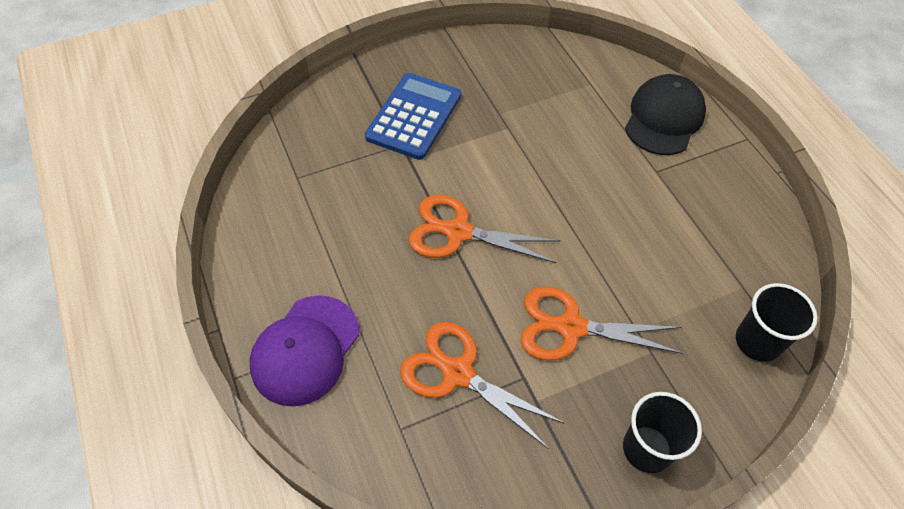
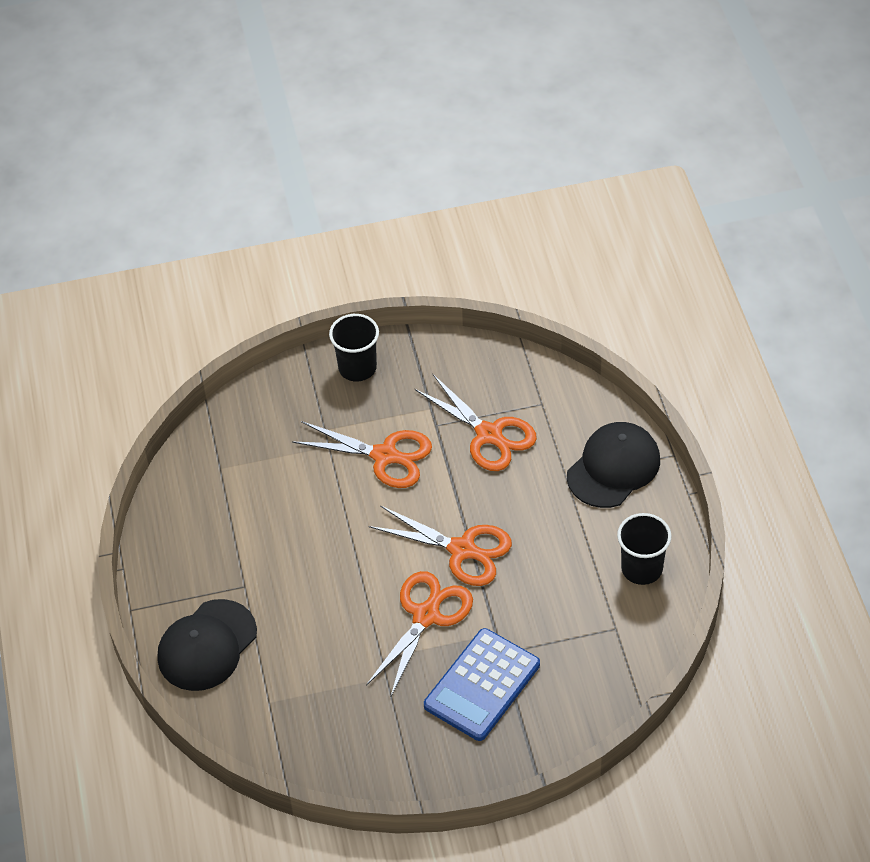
camera: 165 degrees left, 5 degrees down
(305, 350) = (613, 467): purple cap -> black cap
(478, 166) = (426, 616): none -> orange scissors
(757, 341) = (233, 425): black cup -> black cup (642, 569)

